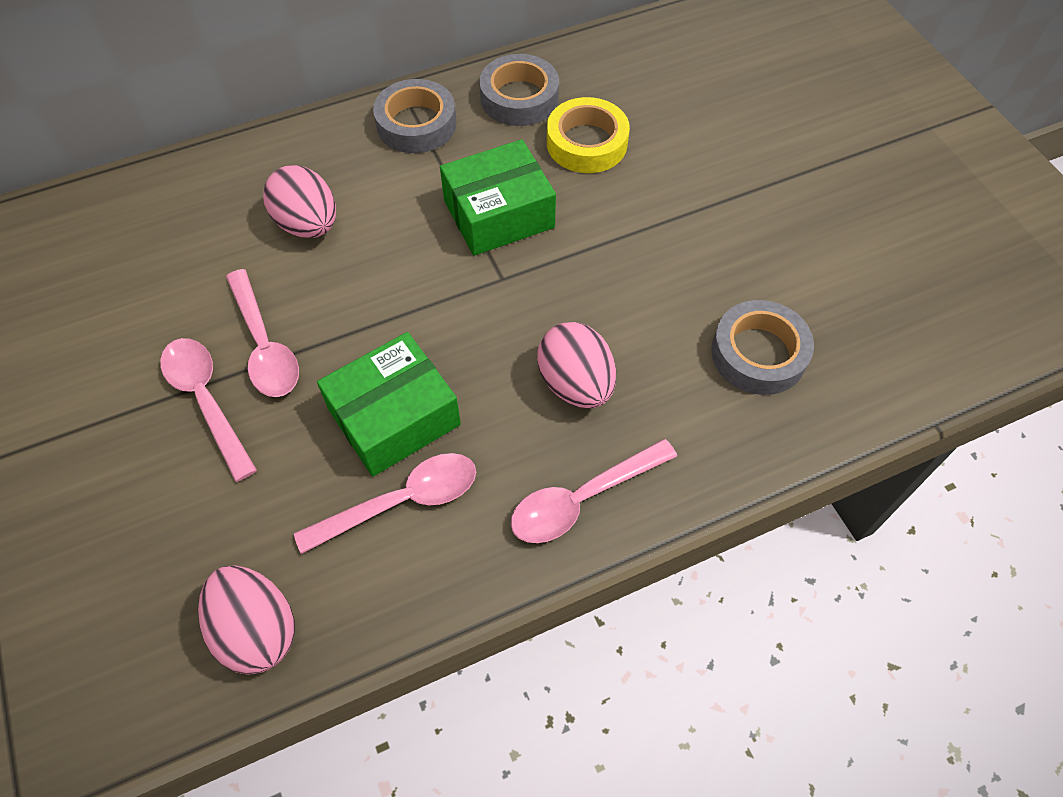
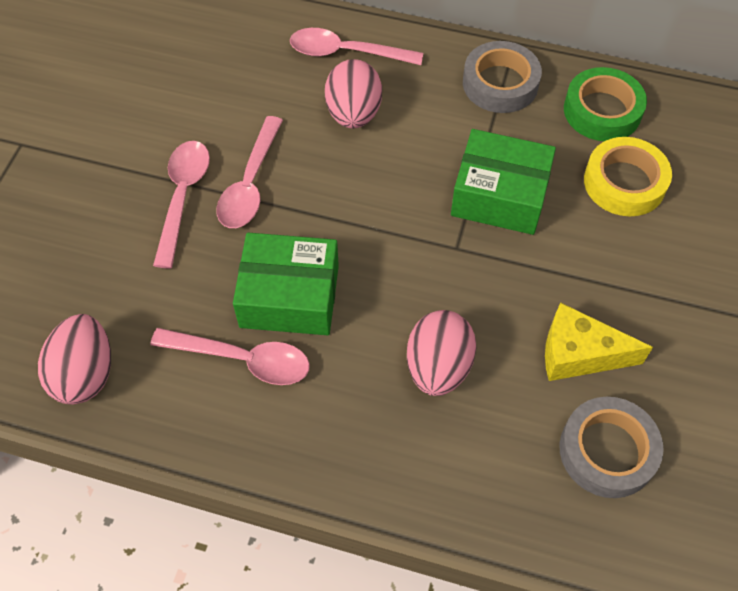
camera: 40 degrees right, 0 degrees up
(519, 98) = (602, 111): grey tape -> green tape
(582, 499) = (364, 454): pink spoon -> pink spoon (346, 53)
(672, 296) = (579, 354): none -> yellow cheese

